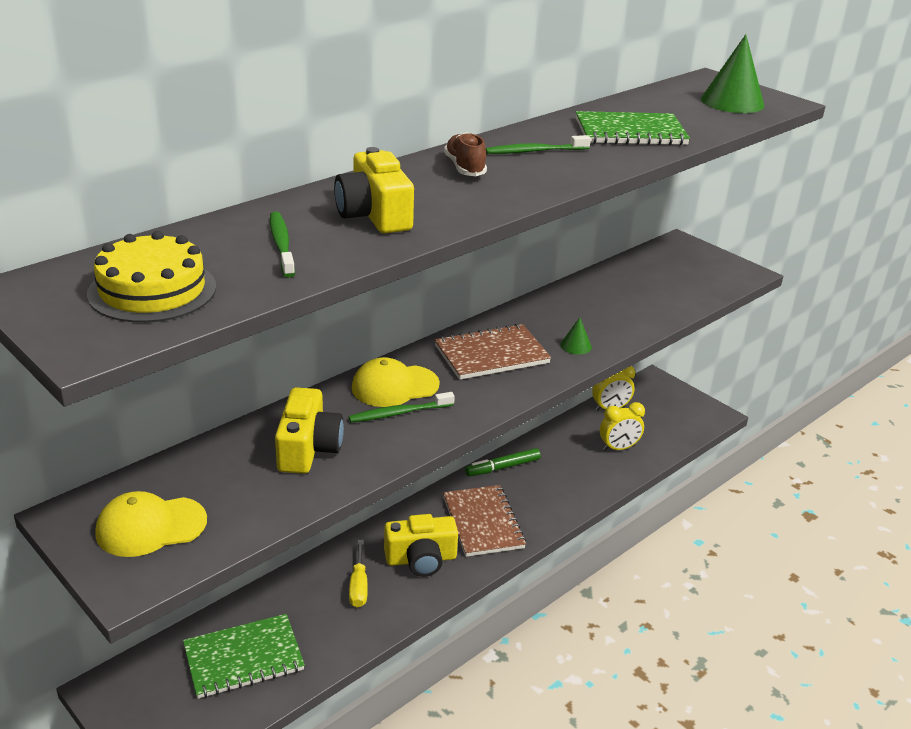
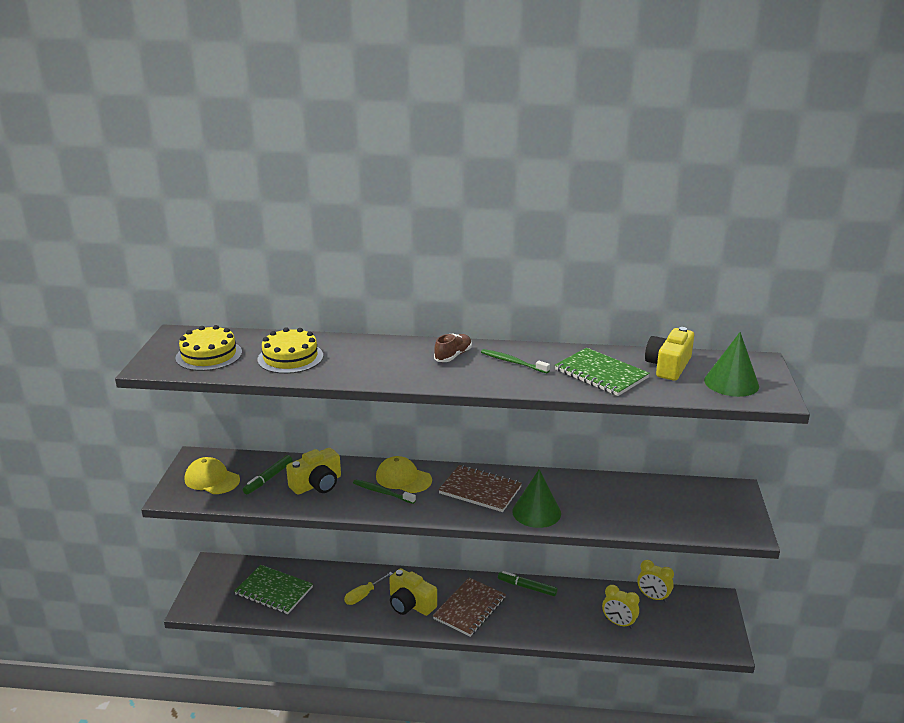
camera: 50 degrees right, 5 degrees down
(232, 479) = (268, 478): none -> green marker
(281, 244) = (290, 357): green toothbrush -> yellow cake
(374, 215) = (356, 361): yellow camera -> yellow camera (668, 366)
(576, 346) = (536, 512): green cone -> green cone, size x2.07

